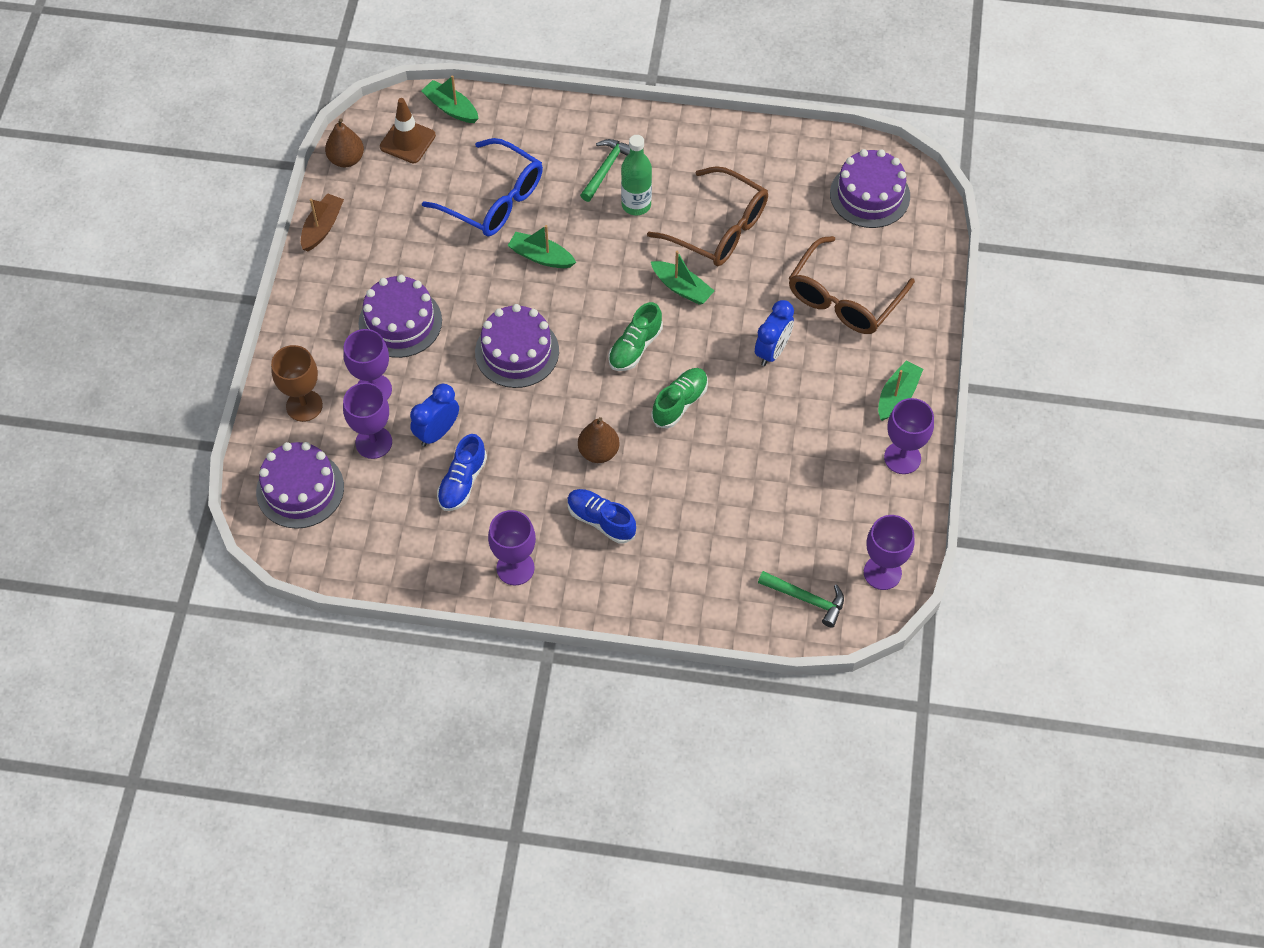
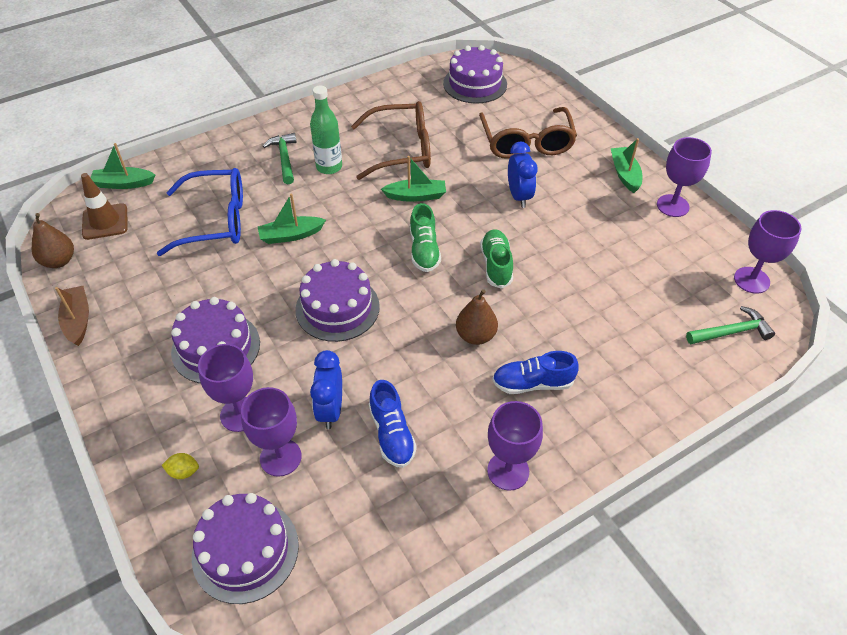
camera: 40 degrees left, 10 degrees down
(304, 405) = (183, 472): brown goblet -> yellow lemon

